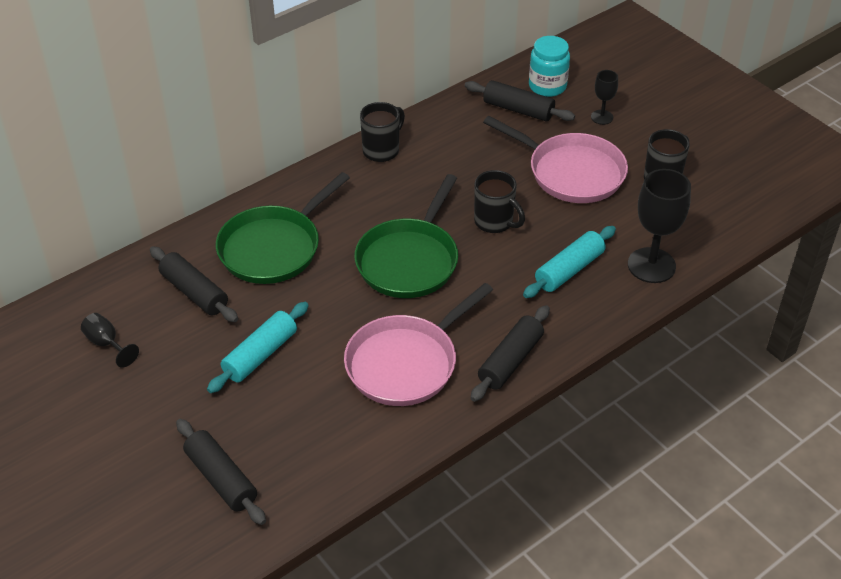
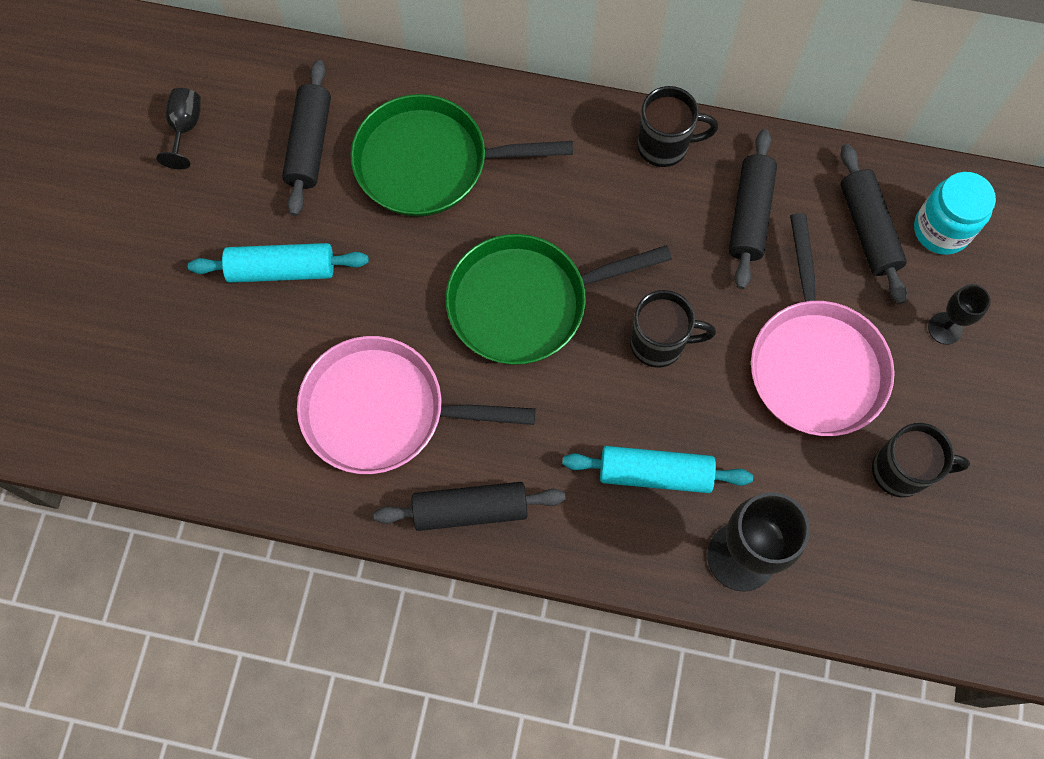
camera: 50 degrees right, 25 degrees up
(221, 478) = (112, 361): black rolling pin -> black rolling pin (750, 215)
(495, 222) = (659, 343): black mug -> black mug turned 90 degrees counterclockwise

